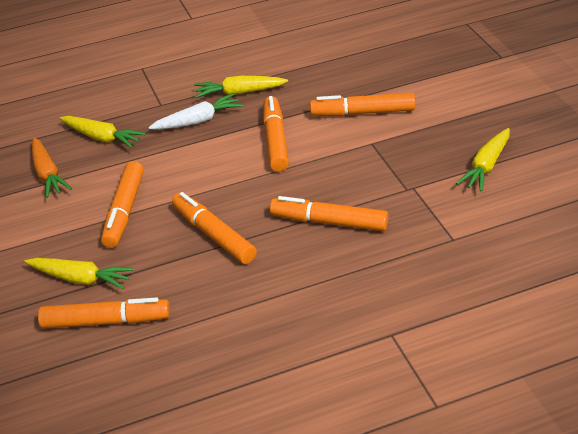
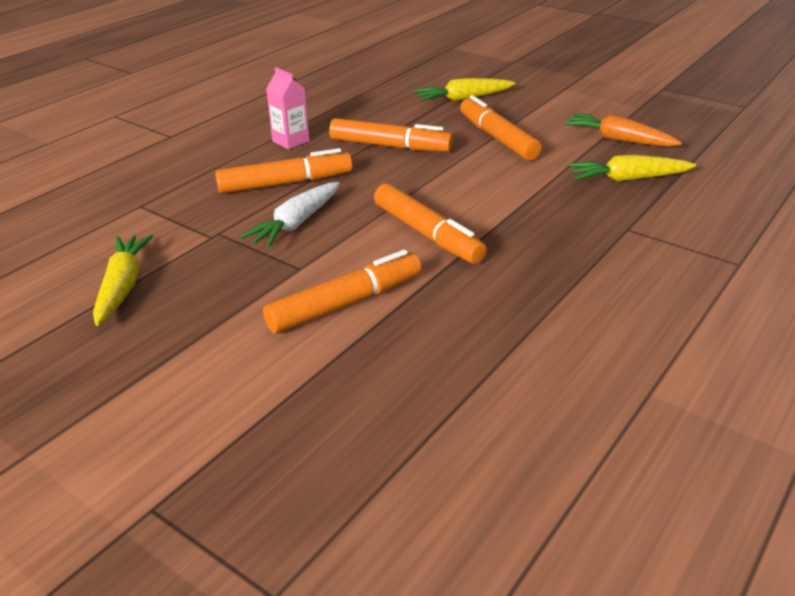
camera: 145 degrees right, 5 degrees down
(106, 321) = (408, 88): orange marker -> none
(198, 121) = (551, 226): white carrot -> white carrot (296, 223)
(239, 93) = (552, 275): yellow carrot -> none
(287, 276) = (290, 141): none -> pink carton

